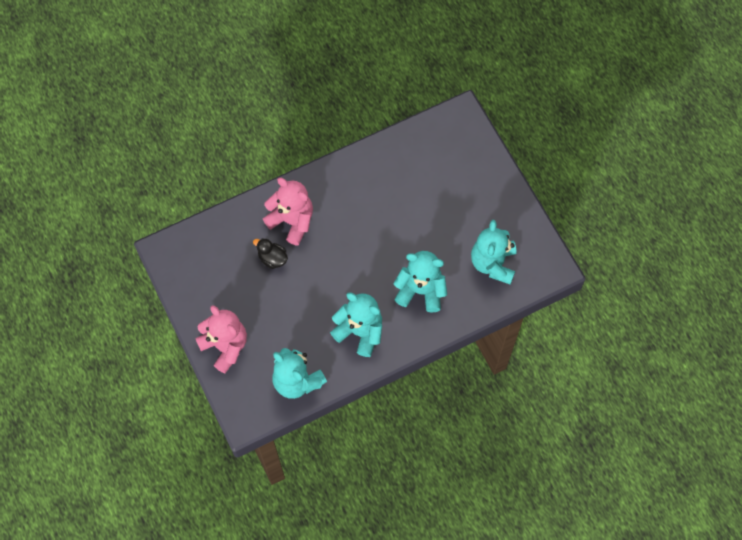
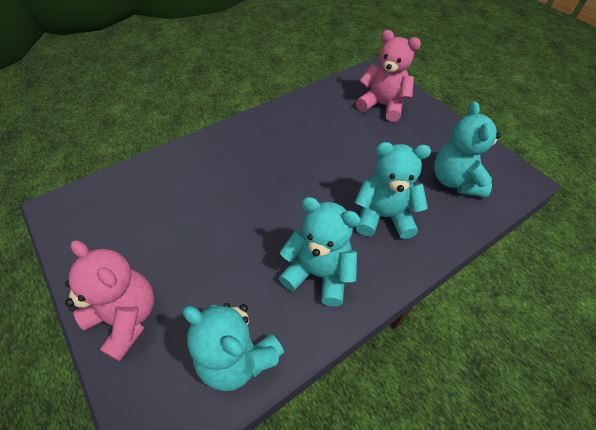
camera: 10 degrees left, 15 degrees down
(272, 258) = (195, 202): black duck -> none
(292, 221) = (217, 164): pink teddy bear -> pink teddy bear (382, 105)

